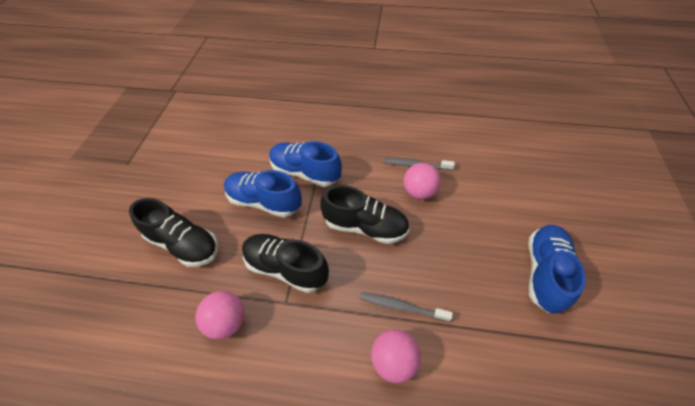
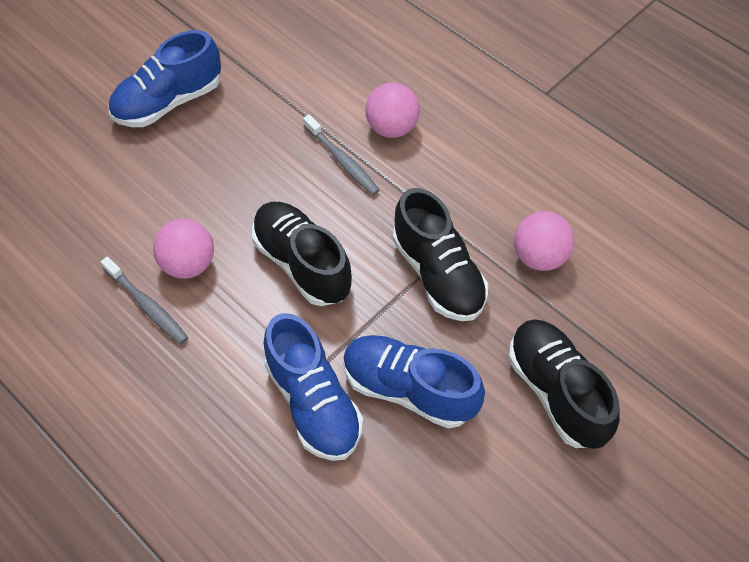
camera: 145 degrees left, 5 degrees up
(264, 202) = (408, 389): blue shoe -> blue shoe turned 150 degrees clockwise

